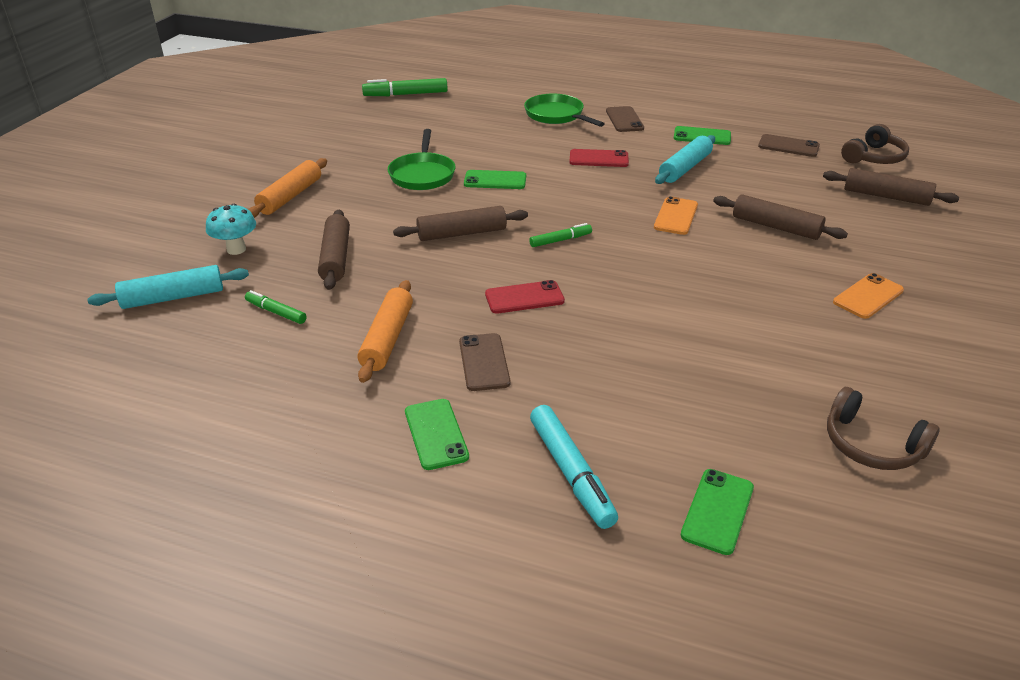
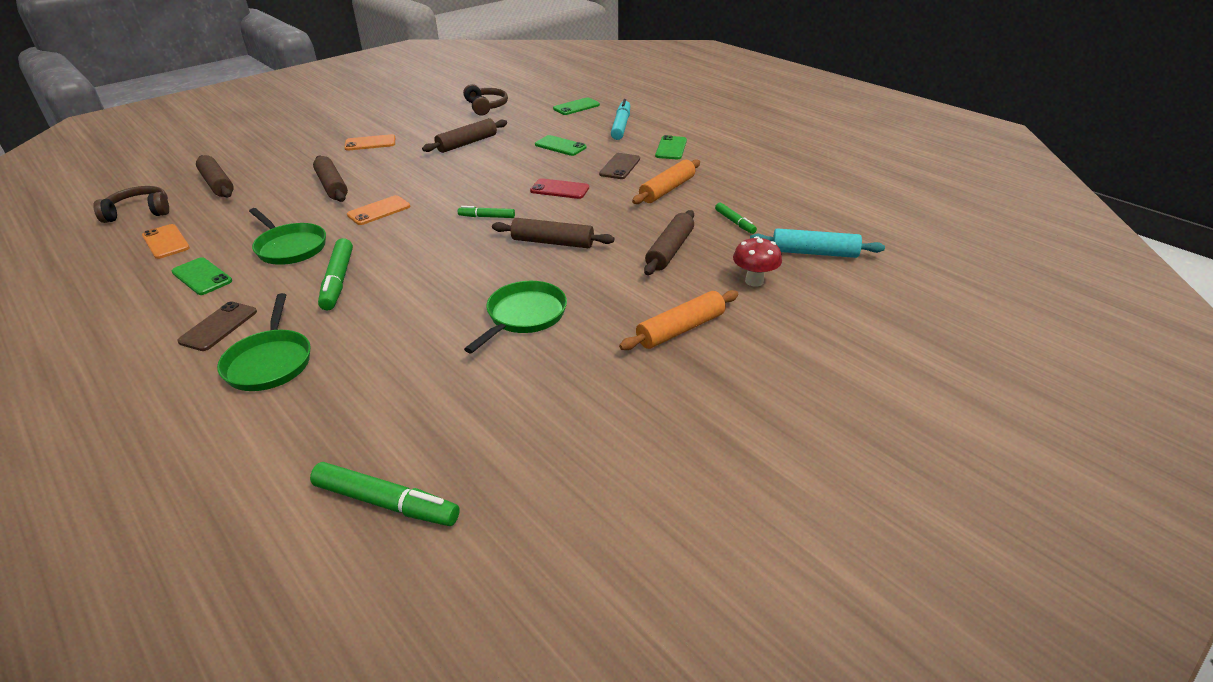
camera: 150 degrees left, 0 degrees up
(236, 249) = (754, 281): turquoise mushroom -> red mushroom
(495, 180) = (464, 286): green phone -> green phone (560, 146)
(598, 159) = (338, 281): red phone -> green marker
(685, 168) = (290, 247): turquoise rolling pin -> green pan
(749, 338) = (467, 143): none -> brown rolling pin
(788, 146) = (166, 242): brown phone -> orange phone

